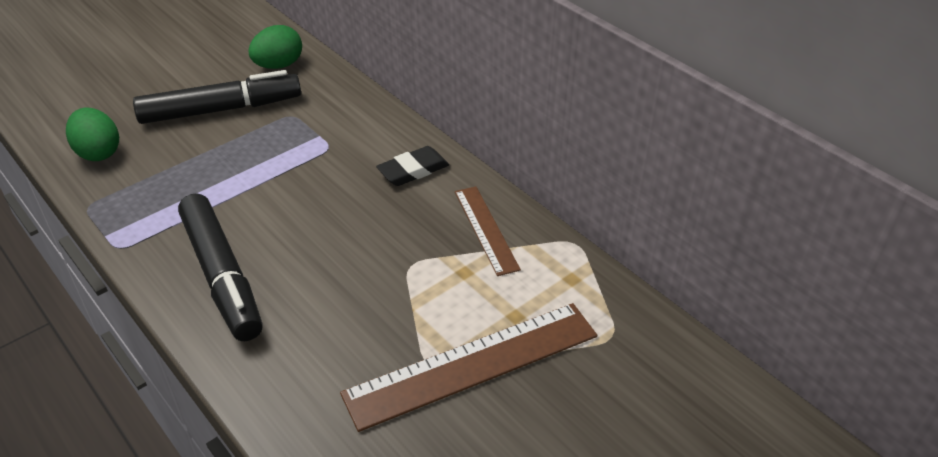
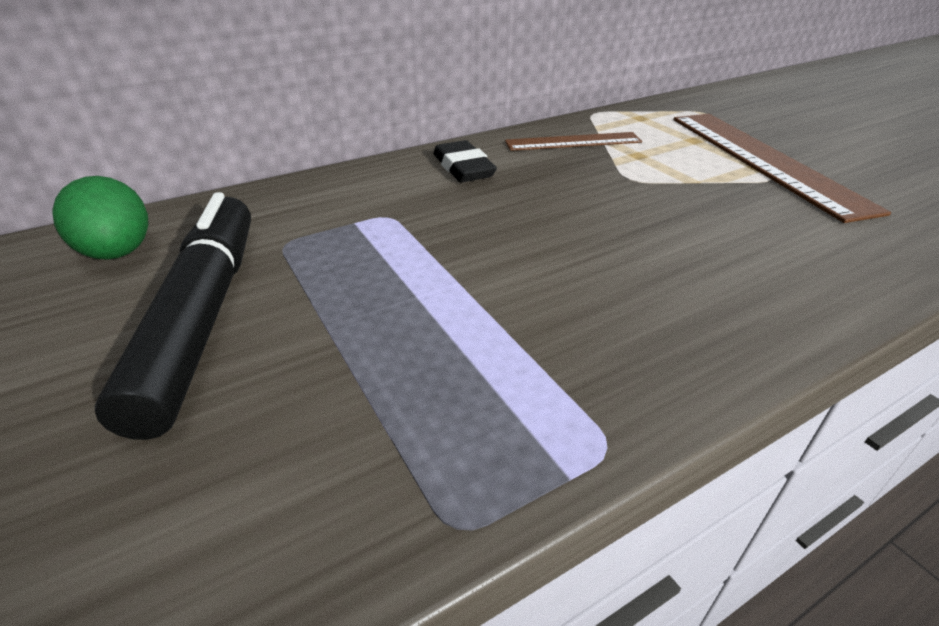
camera: 80 degrees left, 5 degrees down
(98, 152) = (224, 527): green egg -> none
(222, 276) = (670, 308): black marker -> none

